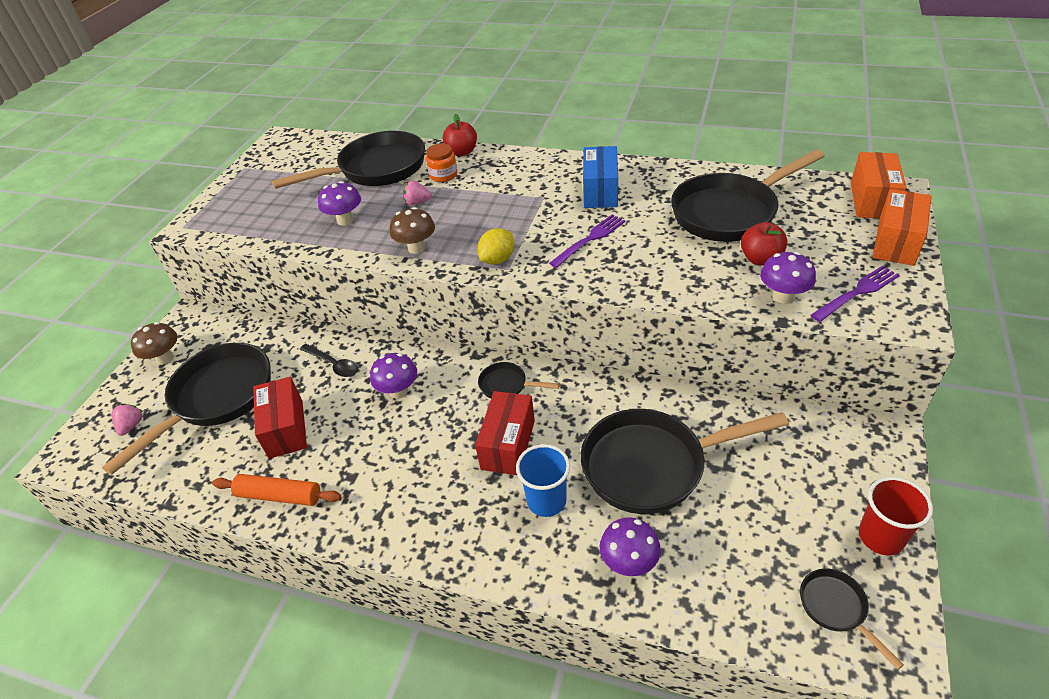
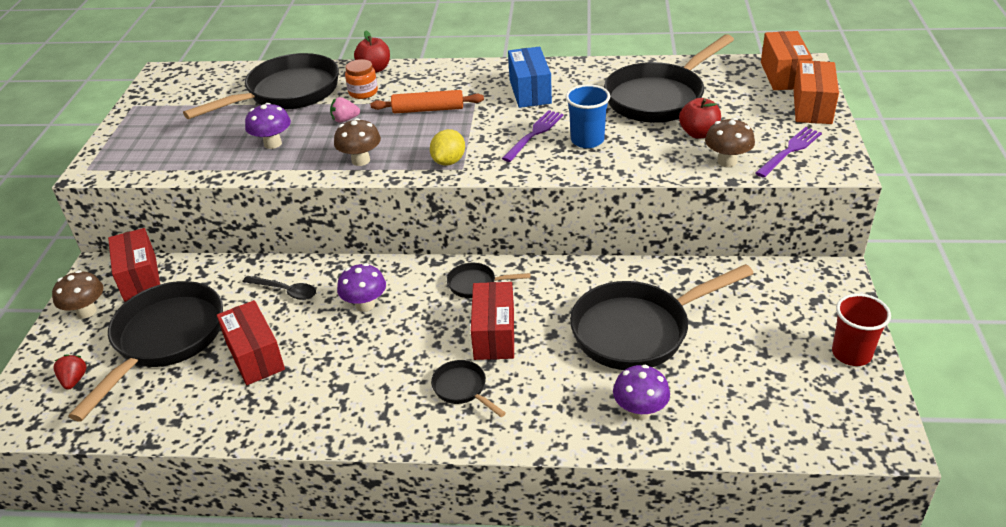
camera: 15 degrees left, 5 degrees down
(131, 426) = (74, 380): pink strawberry -> red strawberry
(218, 331) = (140, 278): none -> red box
(279, 496) = (271, 416): orange rolling pin -> orange rolling pin (428, 109)
(546, 501) = (547, 375): blue cup -> blue cup (587, 140)
(783, 297) = (727, 161): purple mushroom -> brown mushroom
(836, 608) = (828, 413): black pan -> black pan (462, 389)

